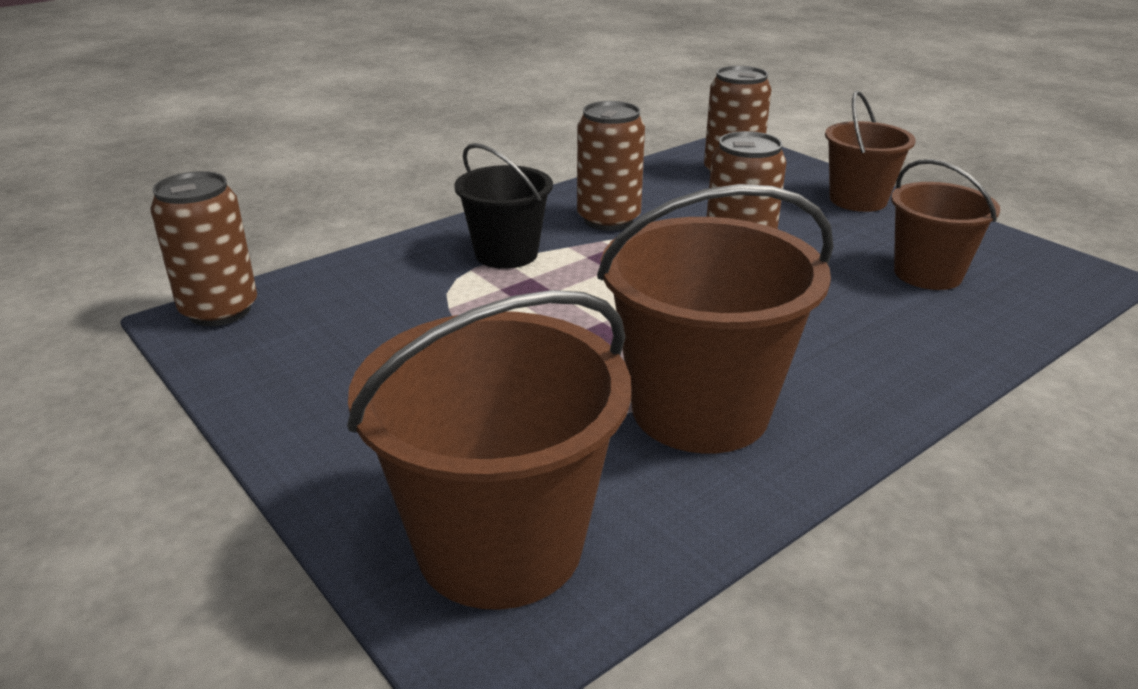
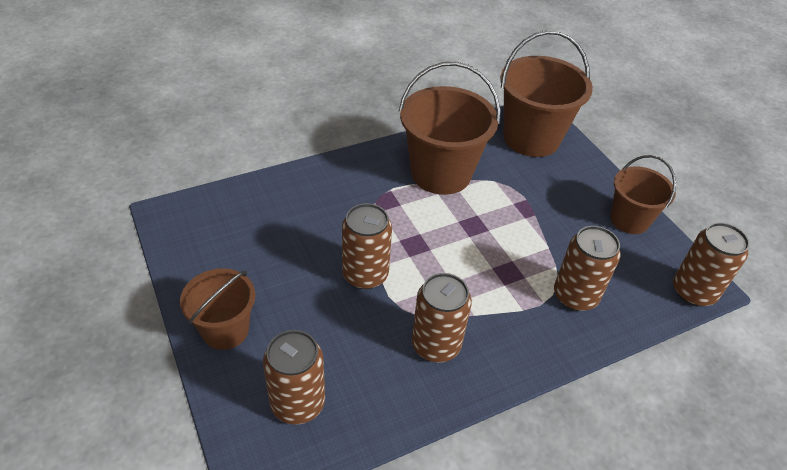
camera: 170 degrees left, 15 degrees up
(421, 280) = (575, 296): none -> brown can
(506, 254) = (519, 314): black bucket -> none
(927, 274) = (259, 235): brown bucket -> brown bucket (629, 220)

